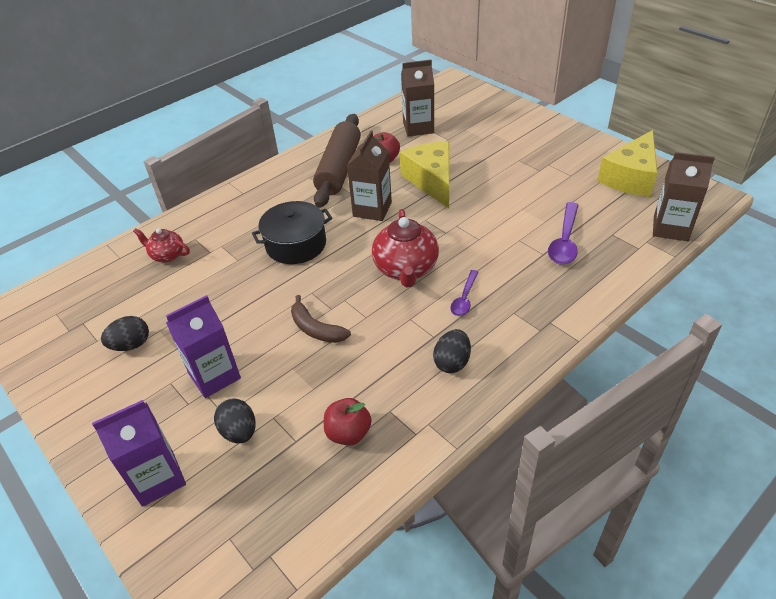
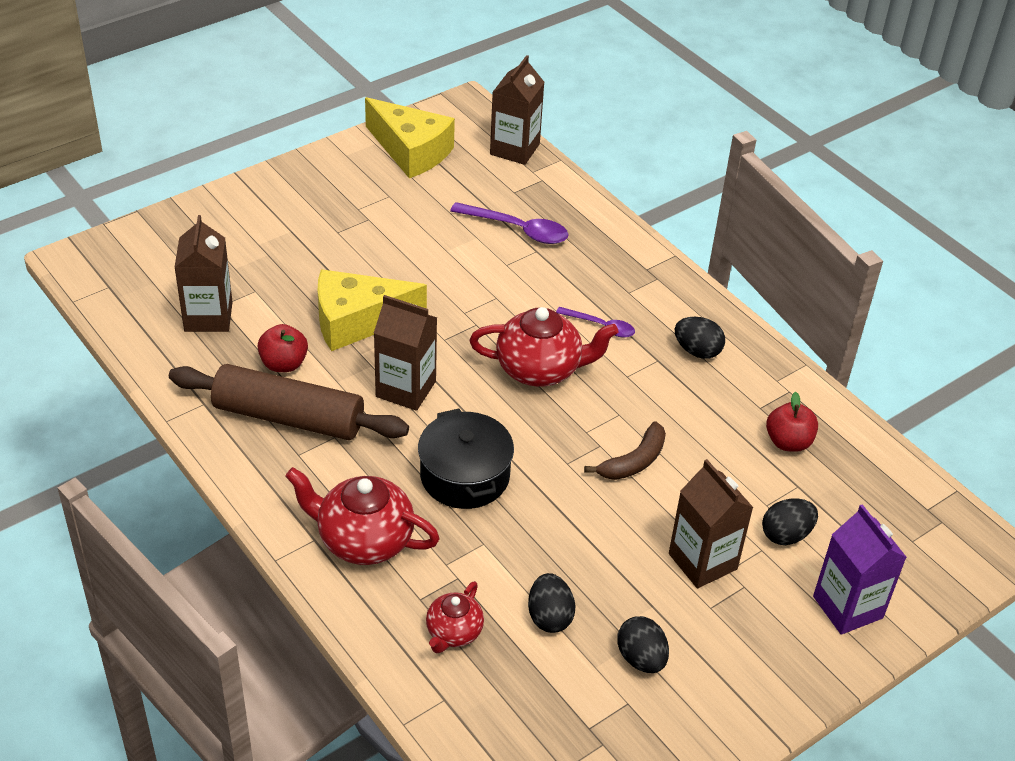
camera: 90 degrees left, 0 degrees up
(173, 296) = (549, 617): none -> black egg
(214, 376) = (702, 561): purple carton -> brown carton
(242, 211) = (364, 540): none -> red teapot

